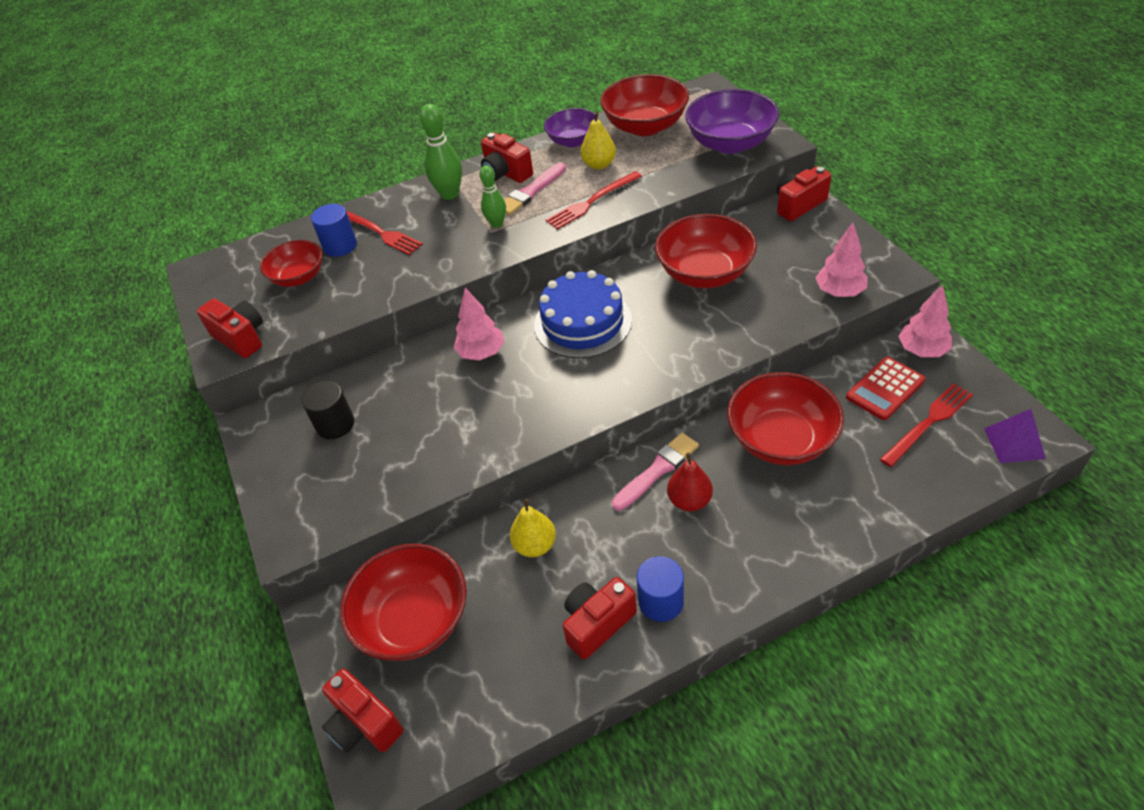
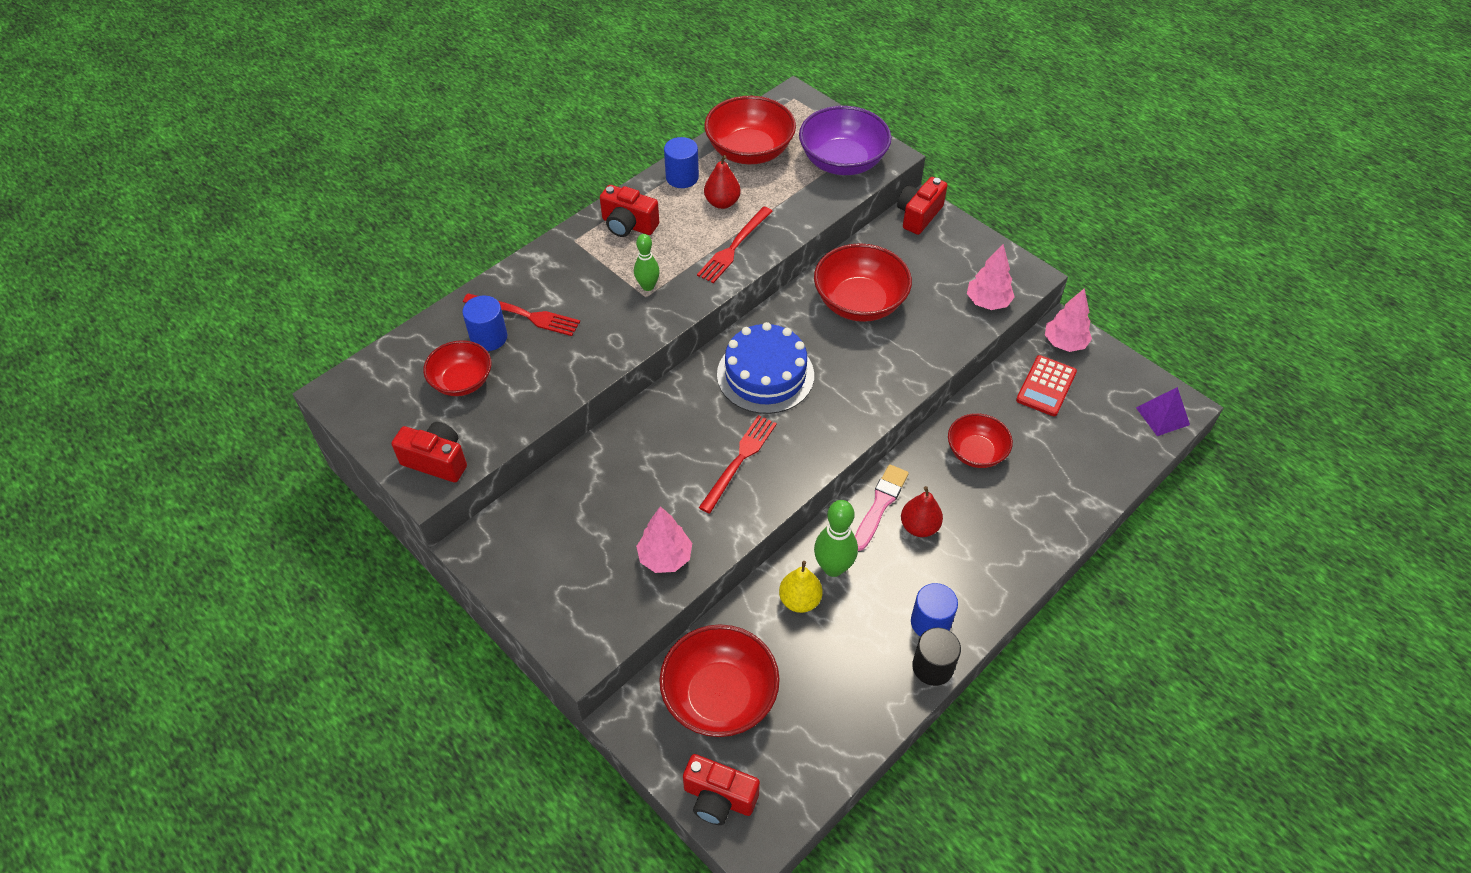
camera: 25 degrees left, 5 degrees up
(335, 424) = (566, 529): black cylinder -> black cylinder (932, 667)
(450, 194) = (579, 259): green bowling pin -> green bowling pin (833, 567)
(481, 353) = (680, 425): pink tree -> pink tree (665, 557)
(530, 192) = (665, 244): pink brush -> none
(573, 141) = (682, 177): purple bowl -> blue cylinder
(597, 623) = (885, 655): red camera -> none
(599, 165) = (722, 203): yellow pear -> red pear
(781, 439) = (976, 452): red bowl -> red bowl, size x0.63
(928, 422) = (1091, 411): red fork -> red fork (739, 460)

